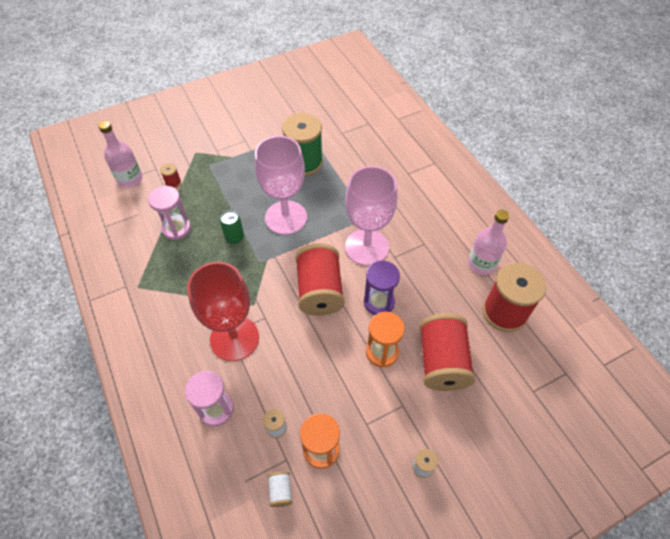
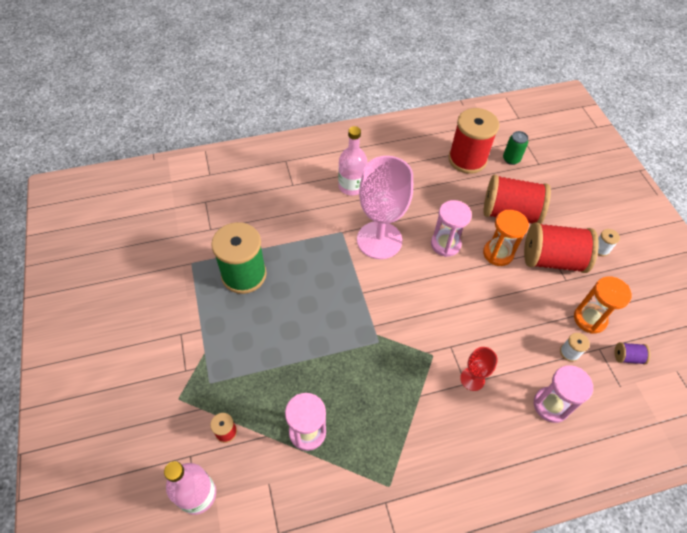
camera: 80 degrees left, 0 degrees up
(234, 237) = (338, 364): green can -> green can (511, 159)
(234, 338) = (472, 379): red goblet -> red goblet, size x0.46
(280, 491) = (627, 357): white spool -> purple spool
(286, 217) = (322, 306): pink goblet -> none
(319, 291) = (425, 290): red spool -> red spool (552, 259)
(379, 302) = (445, 244): purple hourglass -> pink hourglass
(481, 263) = (415, 160): pink bottle -> pink bottle (351, 186)

